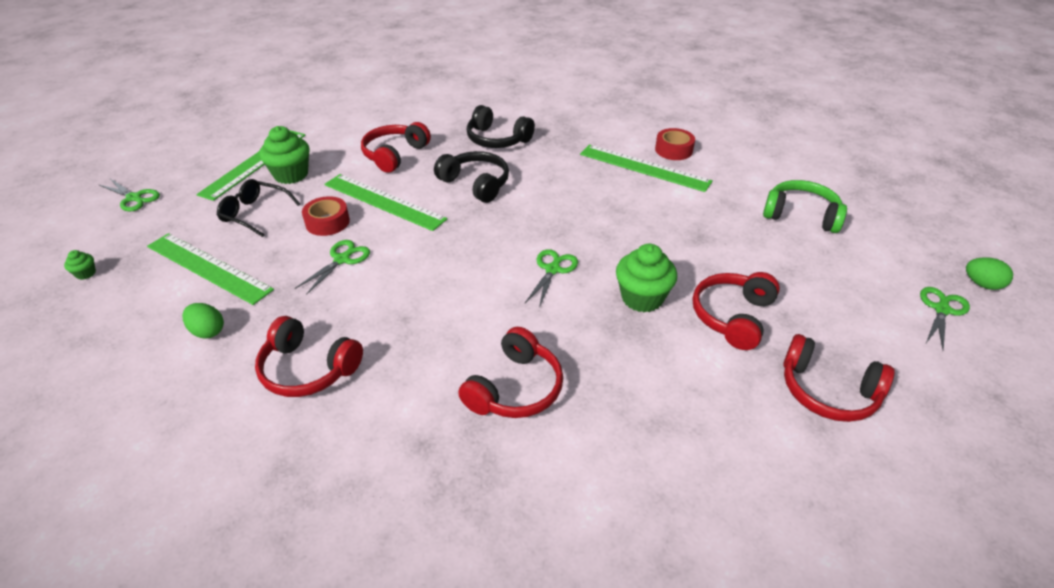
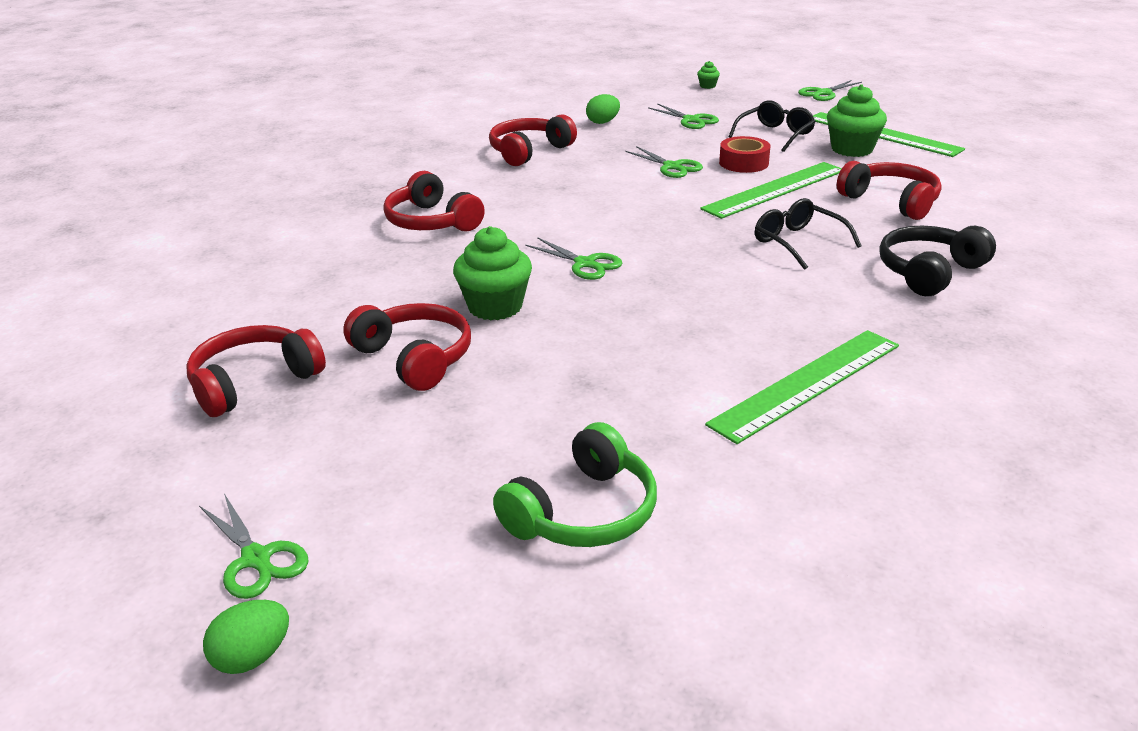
camera: 110 degrees right, 10 degrees down
(208, 267) = (691, 120): green ruler -> green scissors
(476, 184) = (798, 243): black headphones -> black glasses
(673, 150) = (866, 434): red tape -> none

